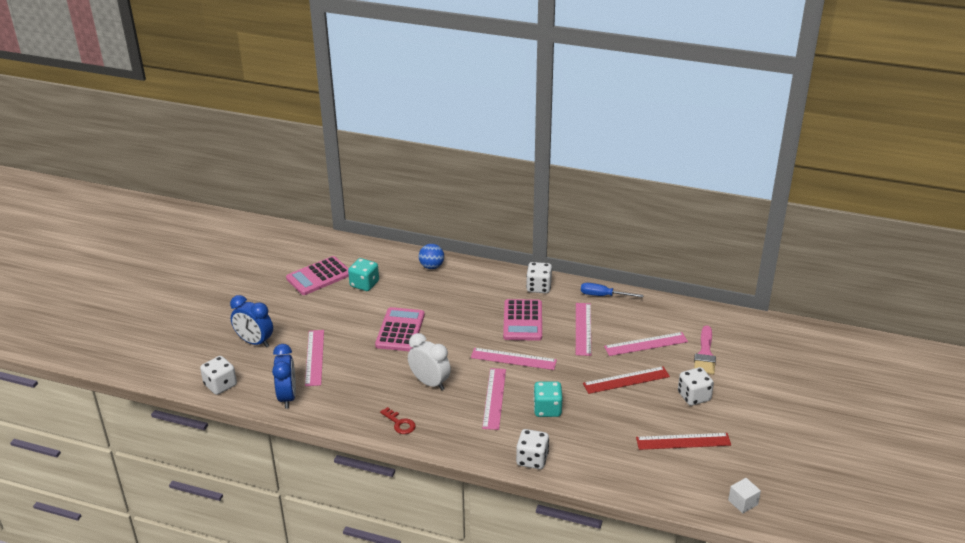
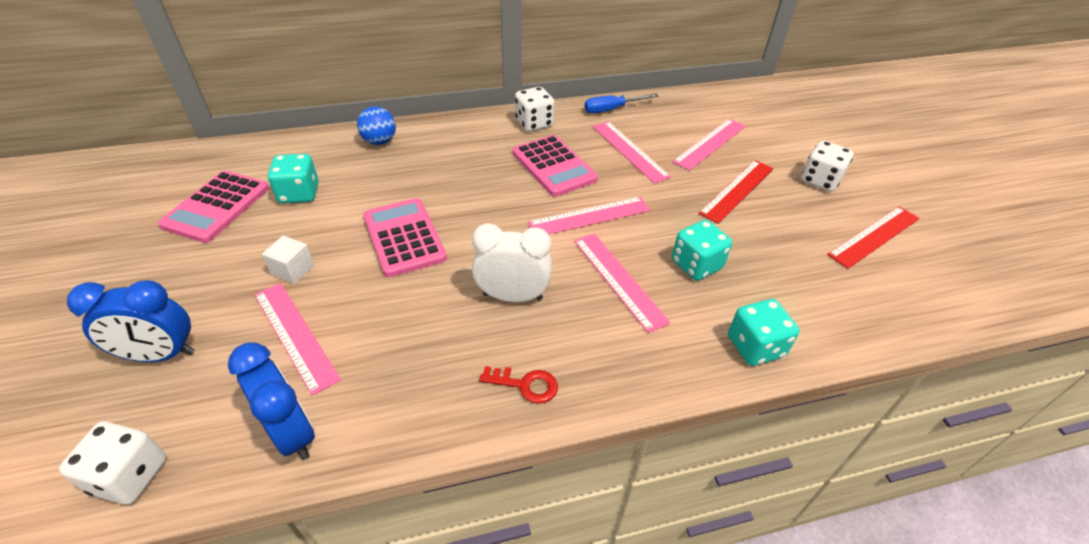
camera: 35 degrees left, 10 degrees up
(532, 459) = (755, 346): white dice -> turquoise dice
(705, 354) = (774, 133): pink brush -> none
(743, 502) = (1016, 281): white cube -> white cube (293, 270)

